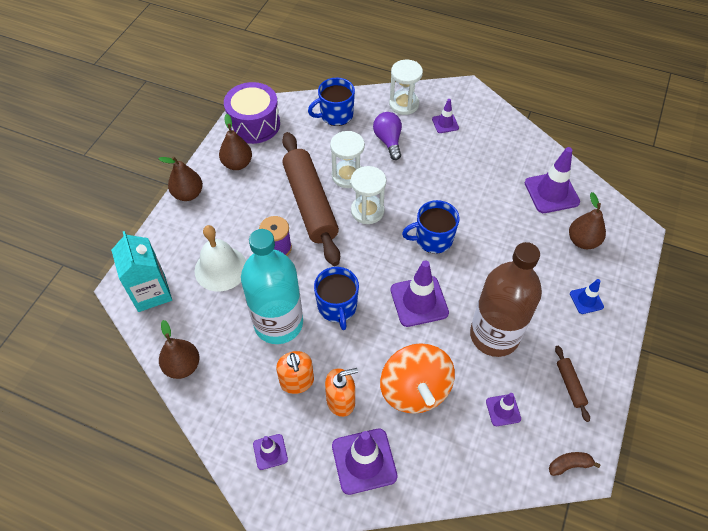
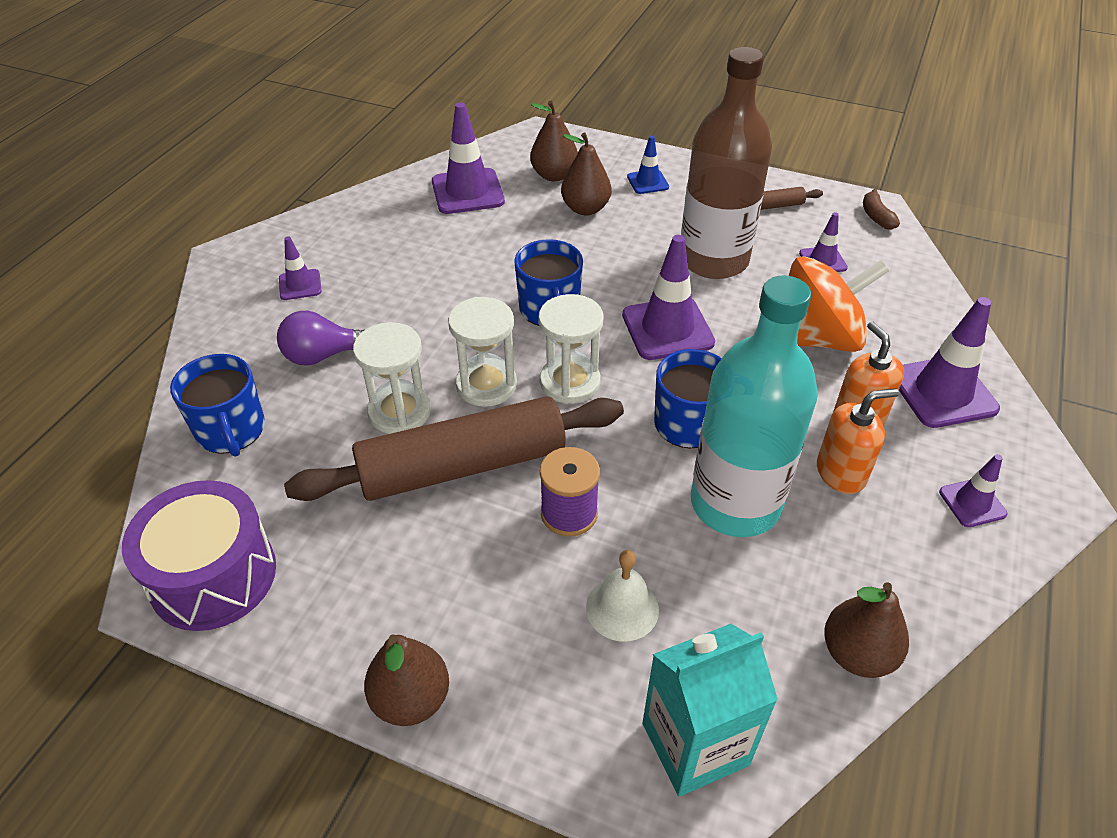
camera: 90 degrees left, 10 degrees down
(221, 268) = (622, 608): white bell -> white bell, size x0.65
(237, 164) = (332, 601): brown pear -> brown pear (585, 208)
(404, 104) = (234, 333): white hourglass -> white hourglass (570, 382)

